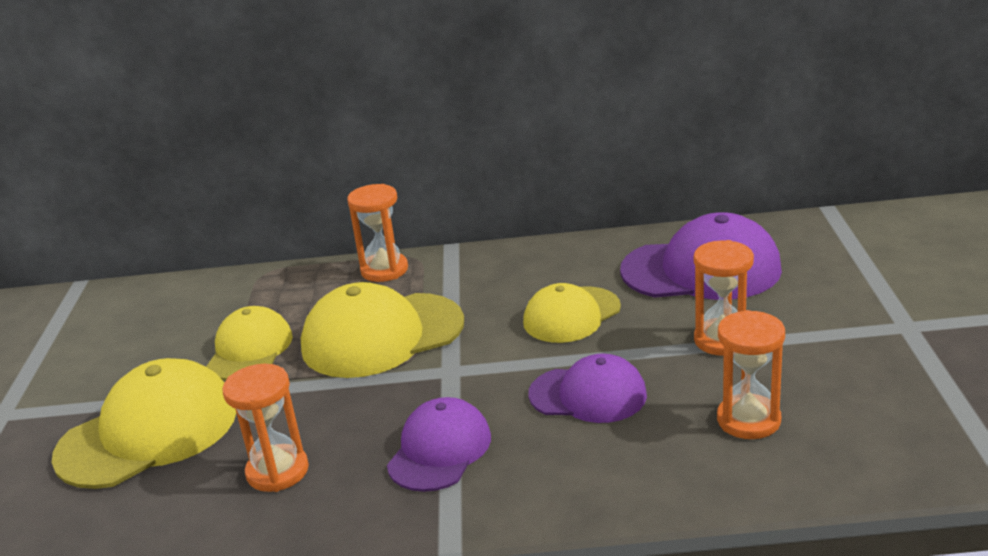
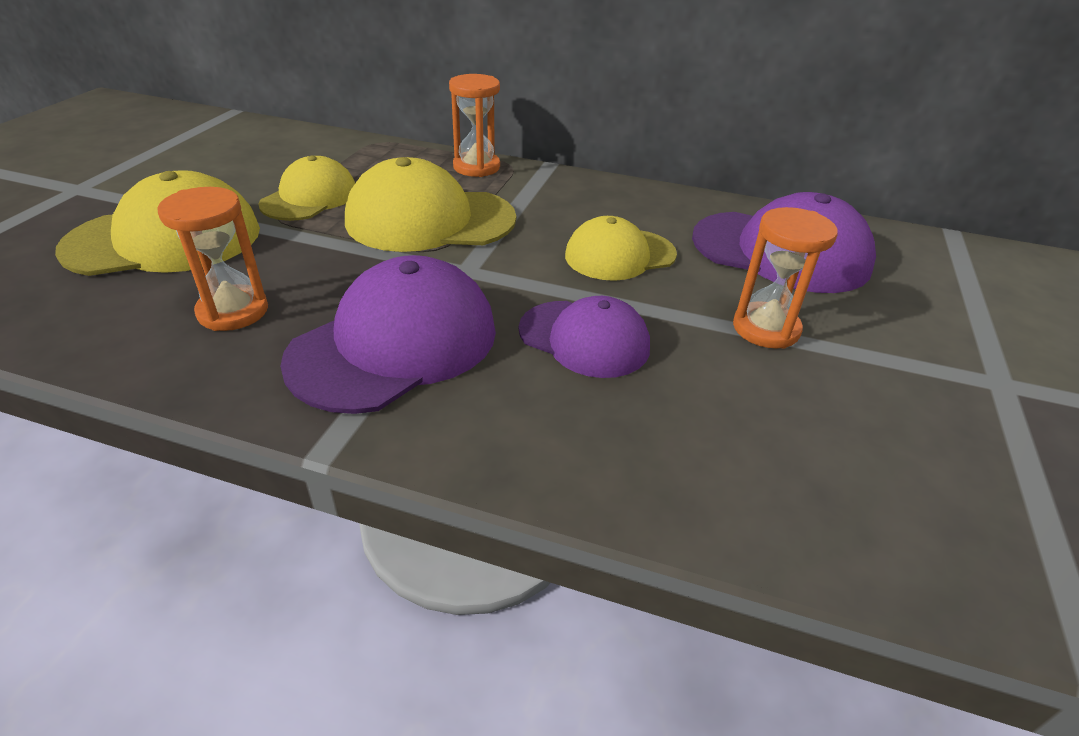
camera: 15 degrees right, 10 degrees up
(439, 450) = (394, 344): purple cap -> purple cap, size x1.58
(748, 420) = (749, 429): orange hourglass -> none

